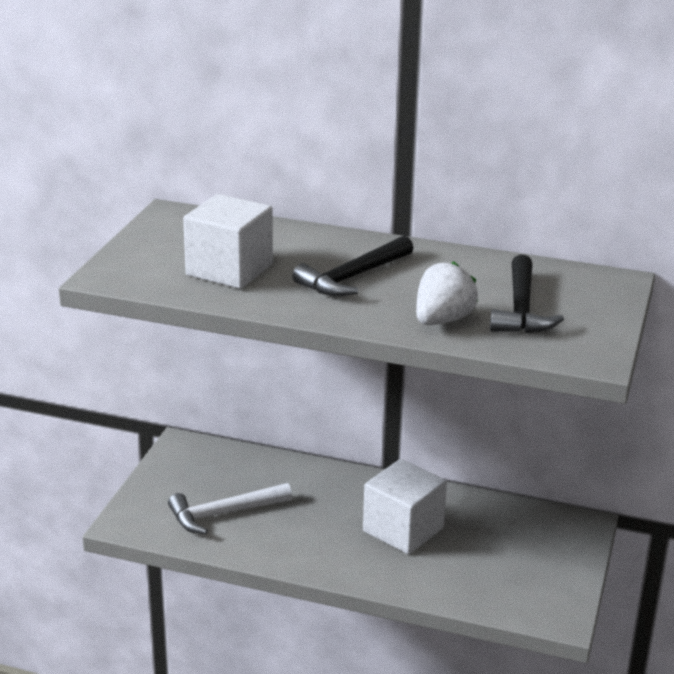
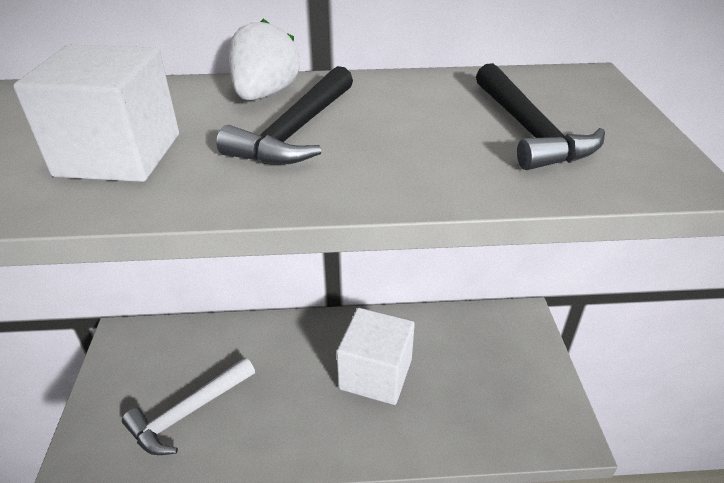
camera: 20 degrees left, 10 degrees up
(442, 320) = (451, 168): white strawberry -> white strawberry (265, 94)

